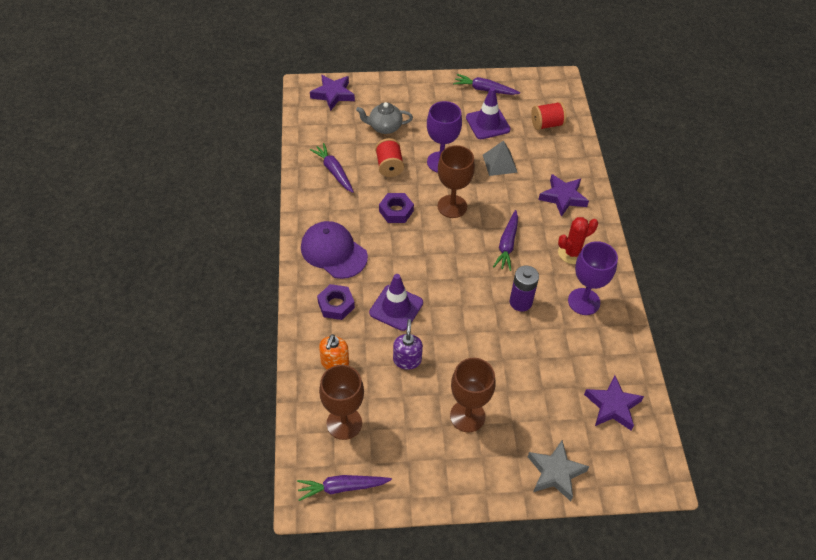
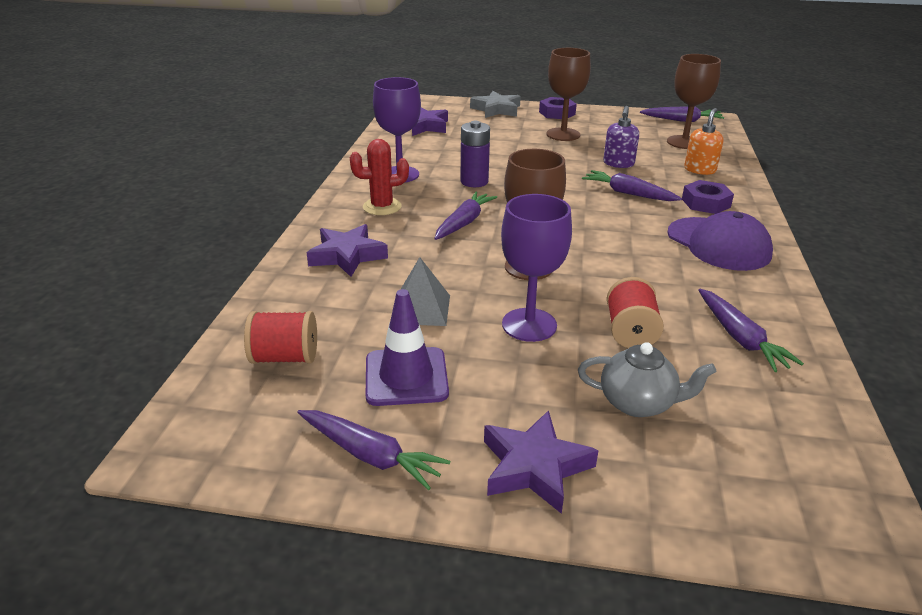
camera: 165 degrees left, 20 degrees down
(333, 94) = (782, 508): purple star -> purple star (534, 467)
(396, 211) = (622, 273): purple nut -> purple nut (557, 113)
(396, 308) = (628, 193): purple traffic cone -> purple carrot

